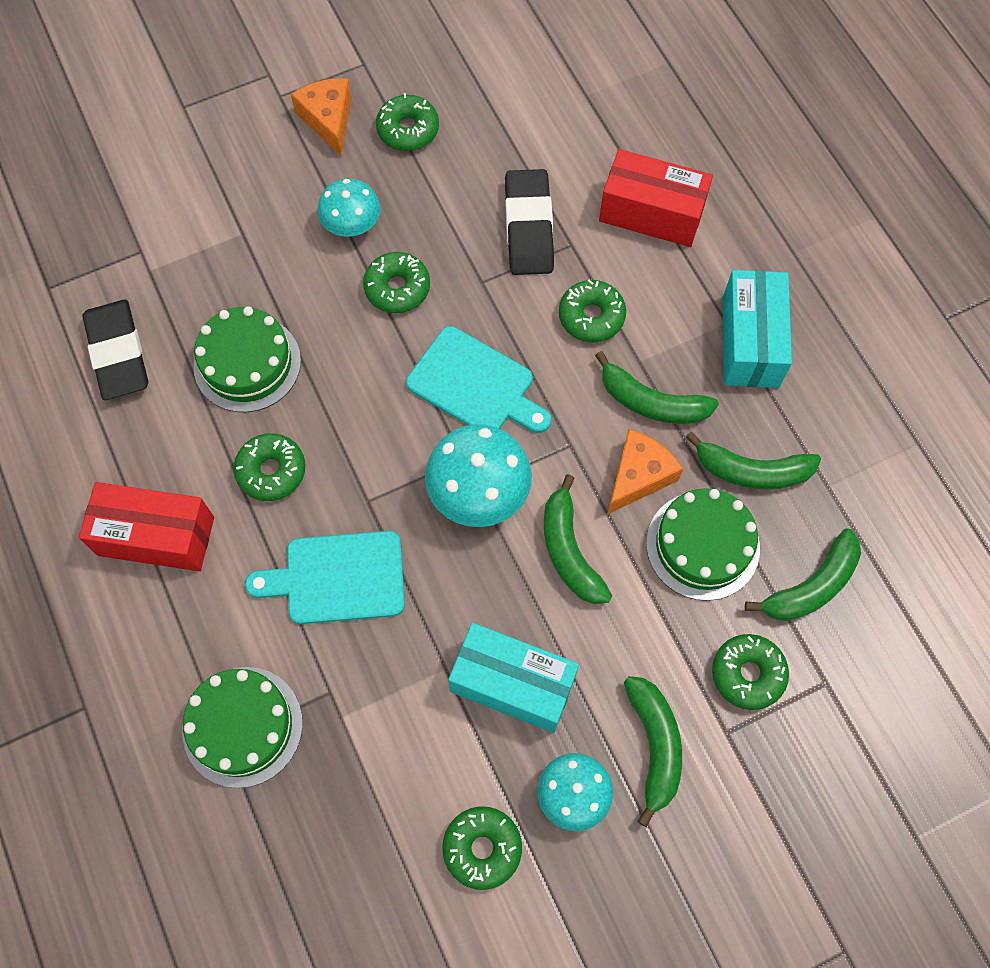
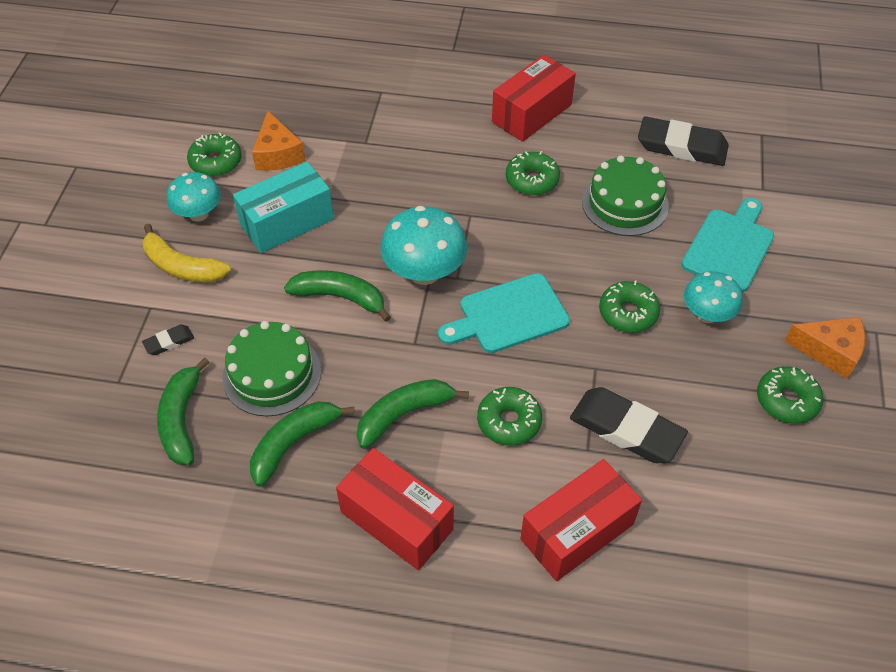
camera: 125 degrees right, 15 degrees down
(242, 726) = (382, 101): green cake -> none
(337, 578) = (431, 177): turquoise cutting board -> turquoise cutting board (729, 247)
(638, 476) = (355, 369): orange cheese -> orange cheese (277, 154)
(654, 746) = (182, 267): green banana -> yellow banana
(747, 674) = (169, 342): green donut -> black eraser
(750, 342) = (396, 520): turquoise box -> red box

